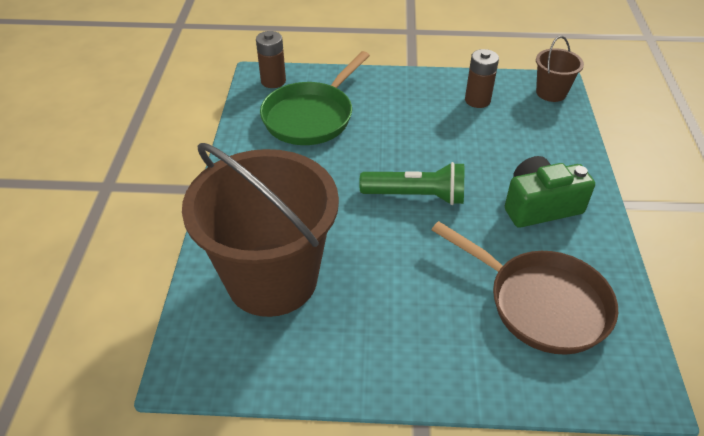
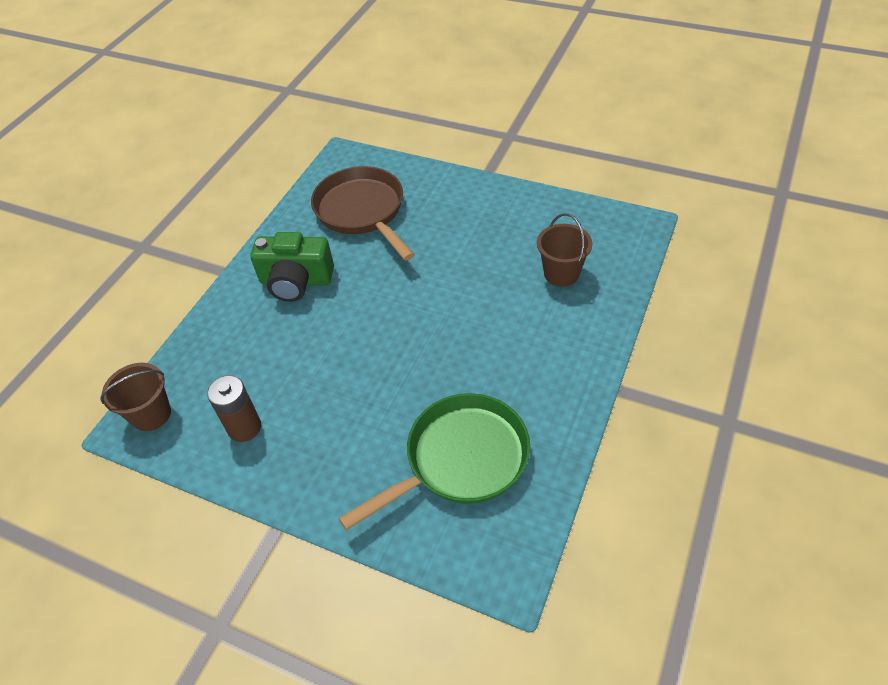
camera: 155 degrees left, 5 degrees up
(272, 279) = (561, 273): brown bucket -> brown bucket, size x0.44
(273, 81) = (490, 552): brown battery -> none
(416, 196) = (398, 318): green flashlight -> none

